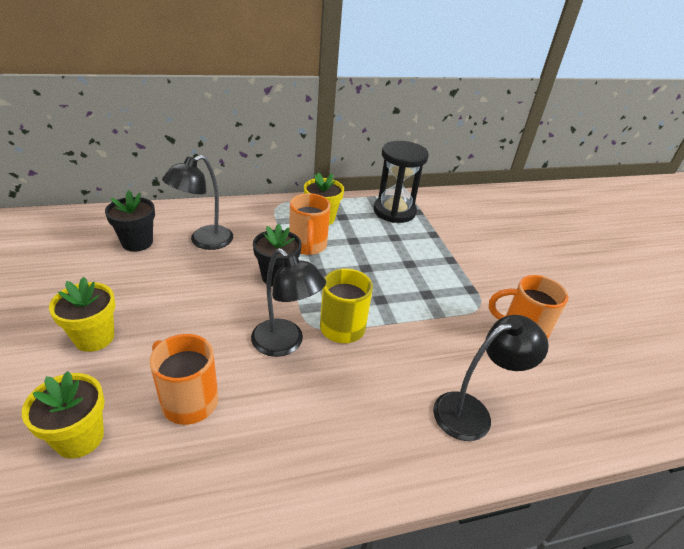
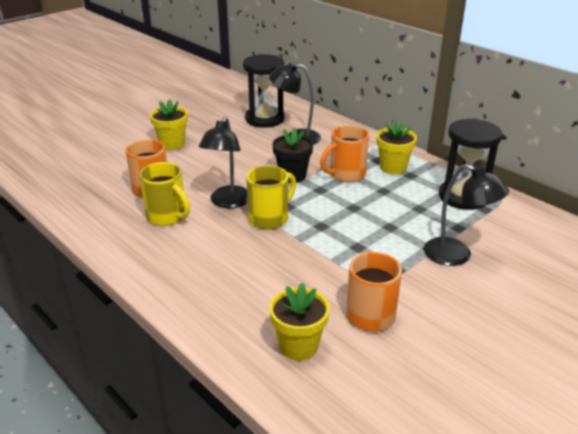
camera: 65 degrees right, 5 degrees down
(79, 438) = (105, 171): yellow flower pot -> yellow flower pot (299, 346)
(137, 242) = (264, 119): black flower pot -> black hourglass
(269, 409) = (167, 216): none -> yellow mug
(472, 412) = (237, 303): black lamp -> black lamp (456, 256)

